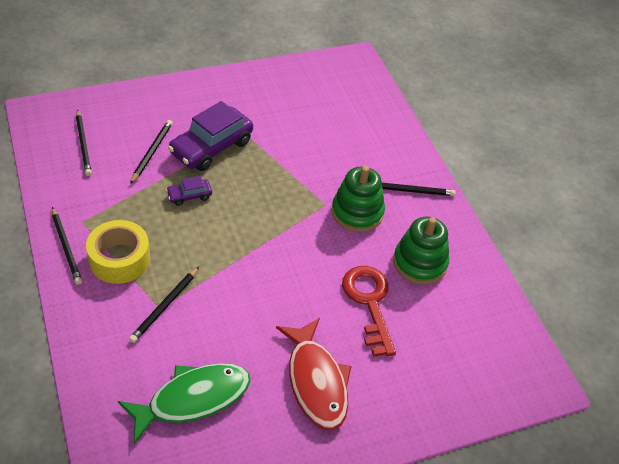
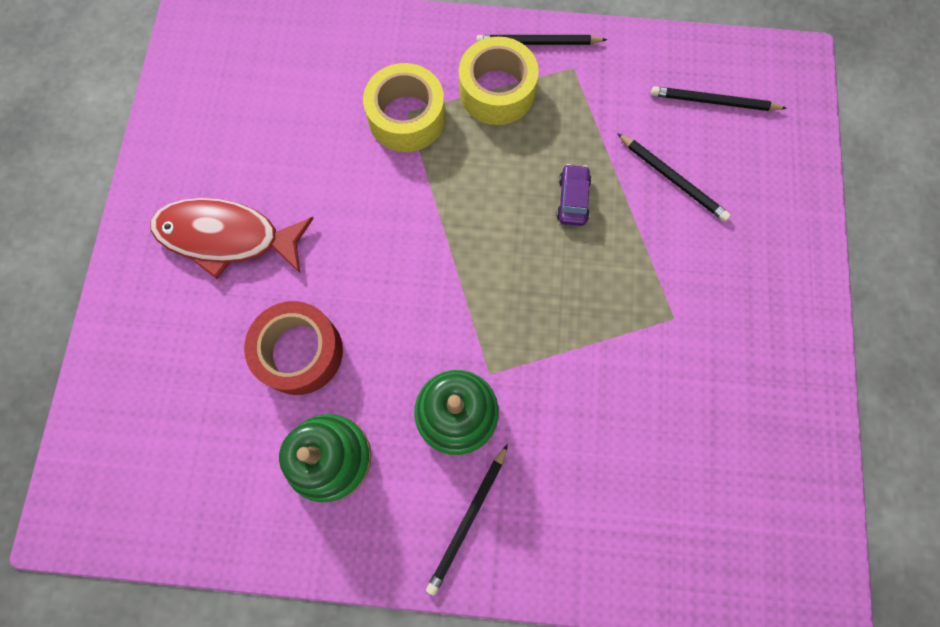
camera: 120 degrees right, 25 degrees up
(165, 306) = (406, 117): black pencil -> yellow tape
(193, 399) = (274, 107): green fish -> none
(211, 147) = (658, 259): purple car -> none
(369, 303) = (300, 352): red key -> red tape

